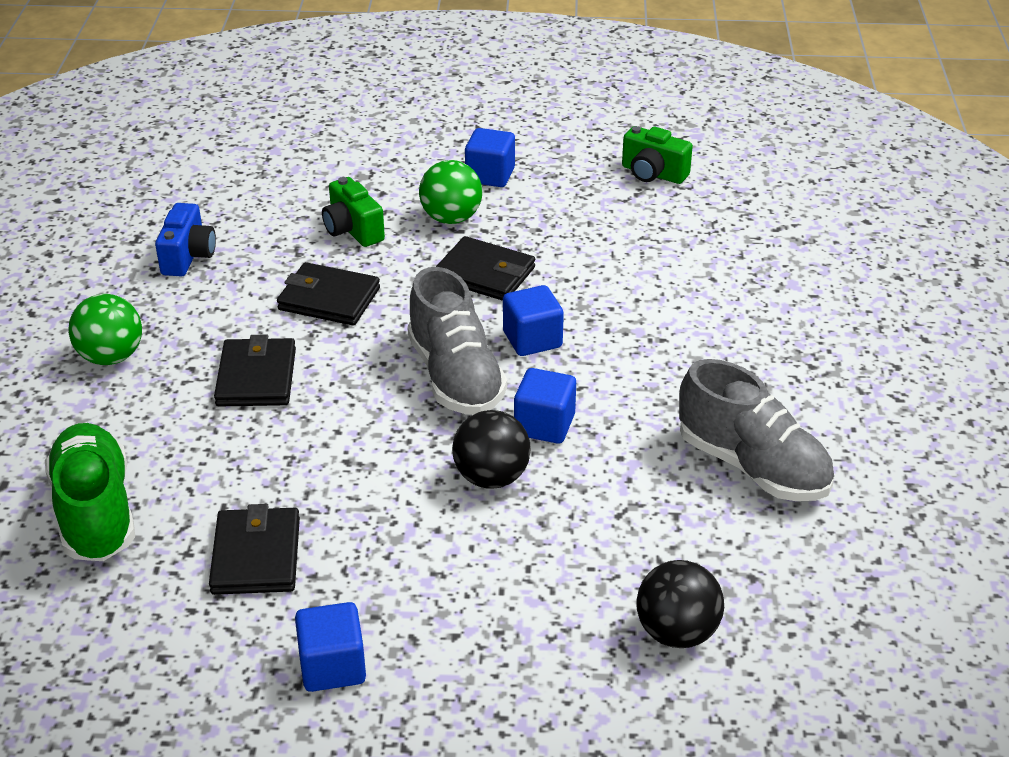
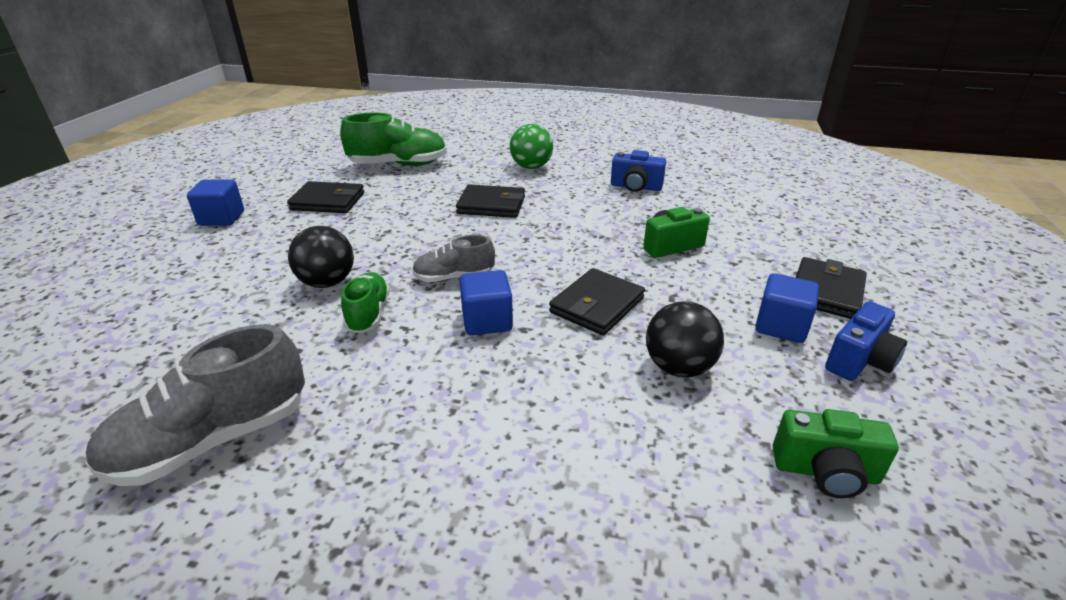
camera: 100 degrees right, 5 degrees down
(329, 299) = (574, 232): black wallet -> black wallet (826, 292)
(451, 218) = (693, 295): green ball -> none
(455, 377) = (454, 277): grey shoe -> grey shoe, size x0.59
(527, 145) = (859, 361): none -> blue camera
(544, 425) = (368, 314): blue cube -> green shoe
(653, 174) = (825, 472): green camera -> green camera turned 120 degrees counterclockwise
(677, 632) = (87, 348): black ball -> black ball (678, 367)

